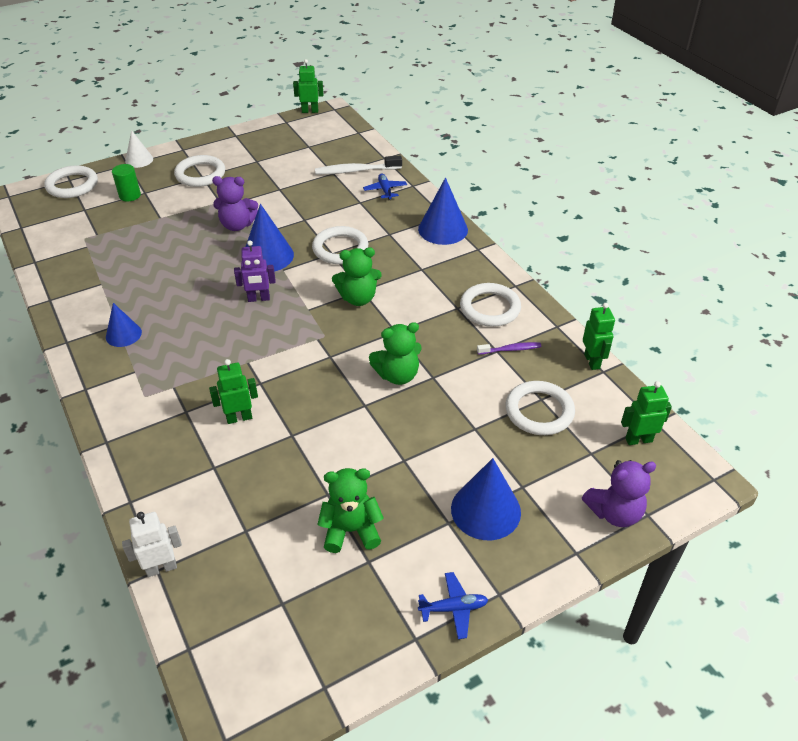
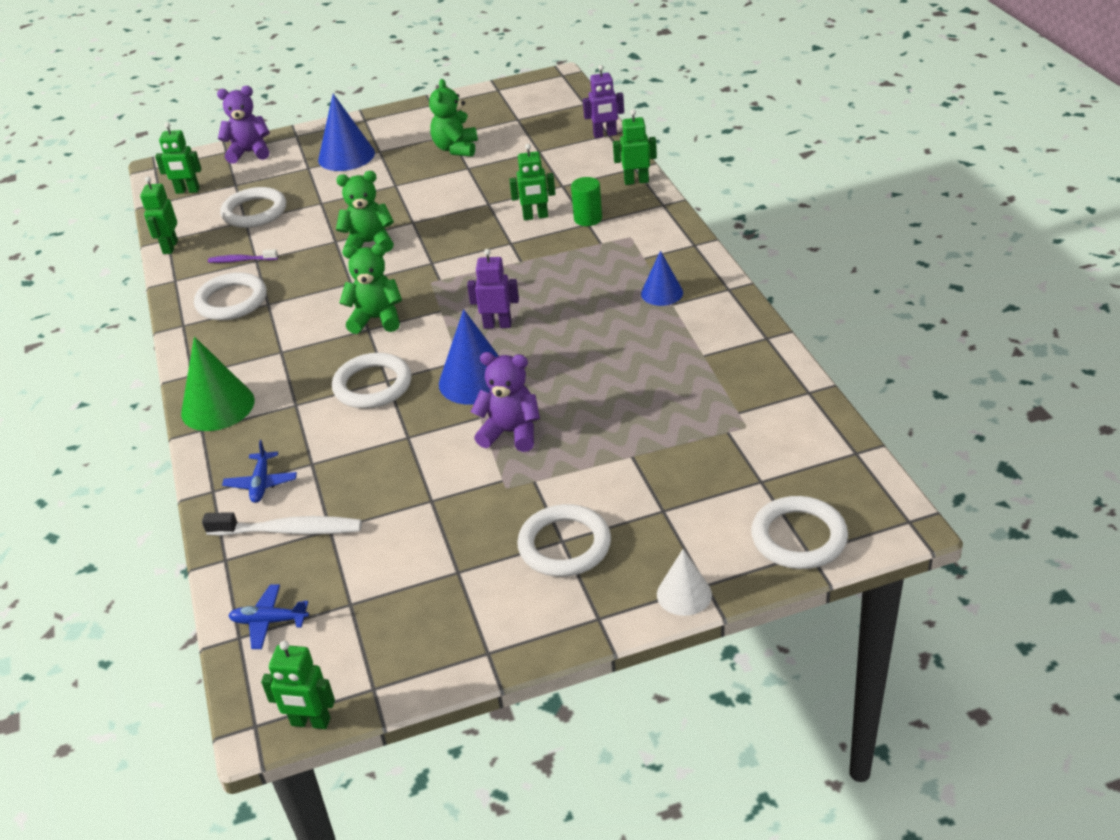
camera: 165 degrees left, 5 degrees down
(130, 195) = (688, 505): green cylinder -> green cylinder (588, 219)
(130, 477) = (636, 181): none -> green robot
(161, 568) = (605, 135): white robot -> purple robot
(351, 530) = (456, 149): green teddy bear -> green teddy bear turned 90 degrees clockwise
(443, 229) = (217, 406): blue cone -> green cone
(453, 608) = (399, 115): blue plane -> blue plane (269, 621)

